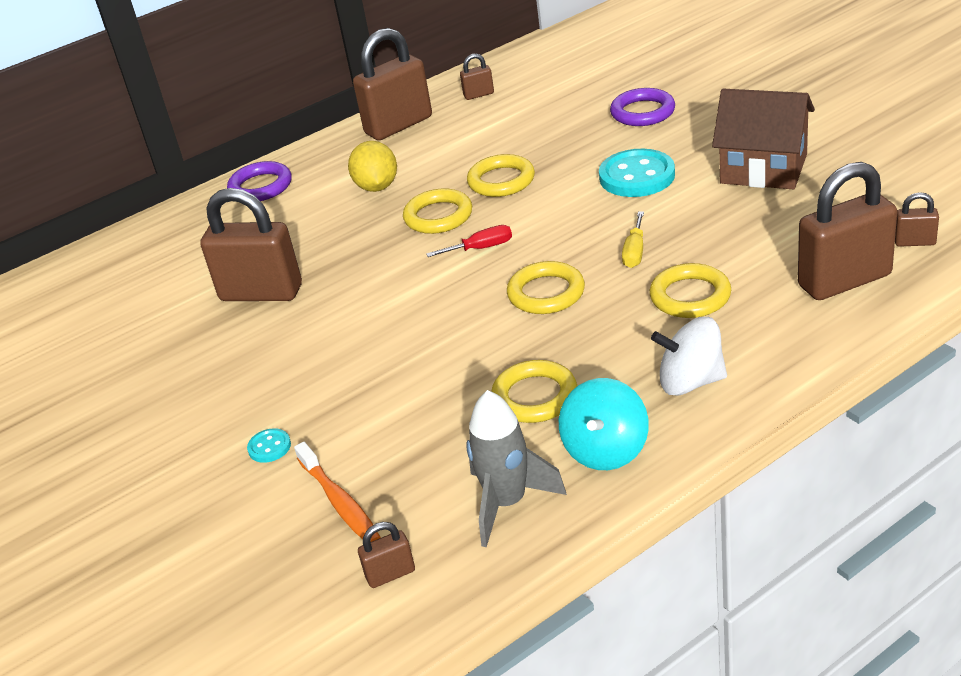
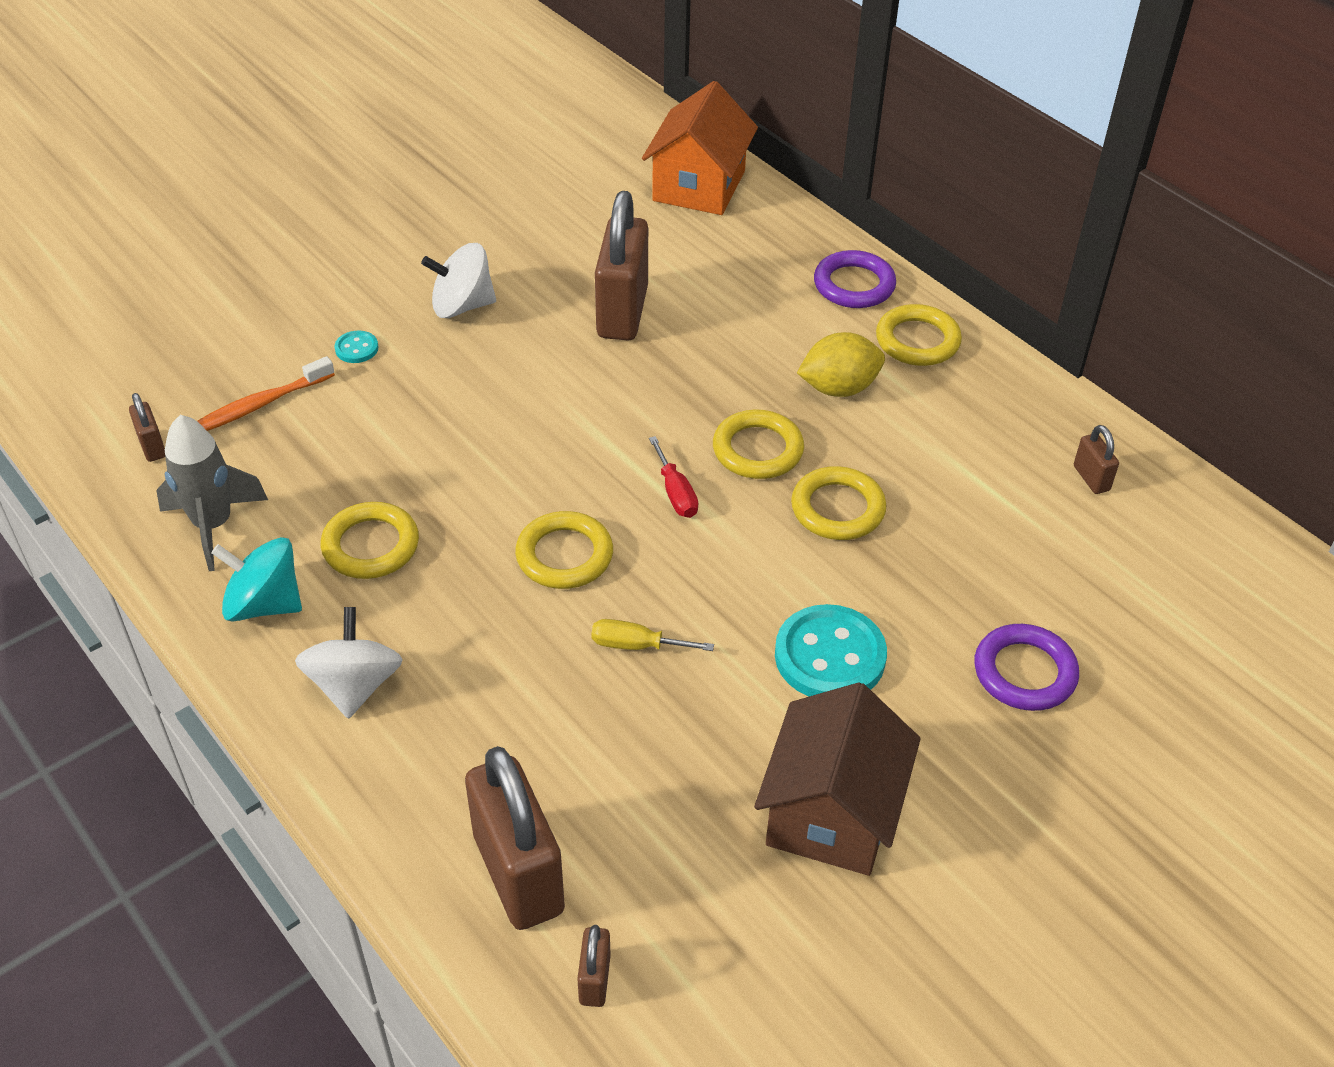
camera: 80 degrees right, 10 degrees up
(101, 268) = (699, 186): none -> orange house
(225, 386) = (462, 306): none -> white spinning top
(398, 125) = (1002, 398): brown padlock -> none
(690, 296) = (524, 697): yellow ring -> yellow ring (917, 341)

